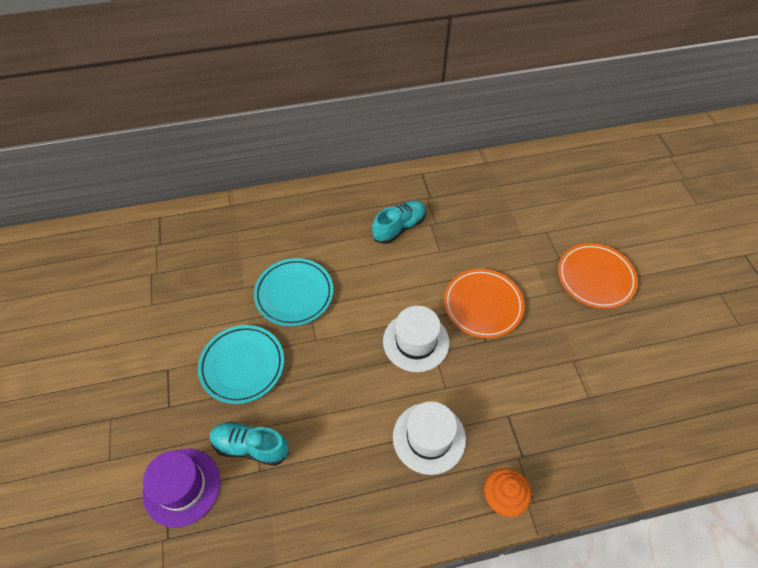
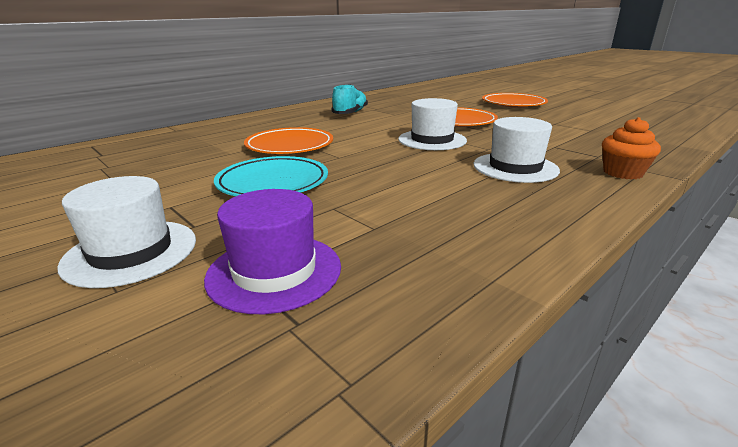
camera: 30 degrees left, 30 degrees down
(127, 421) = (131, 252): none -> white hat
(251, 447) = (342, 218): turquoise shoe -> none
(294, 294) = (289, 146): turquoise plate -> orange plate

